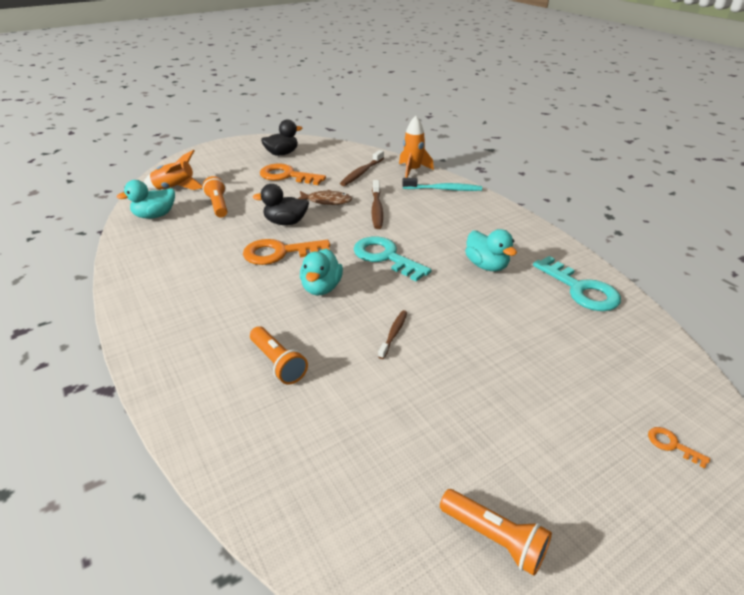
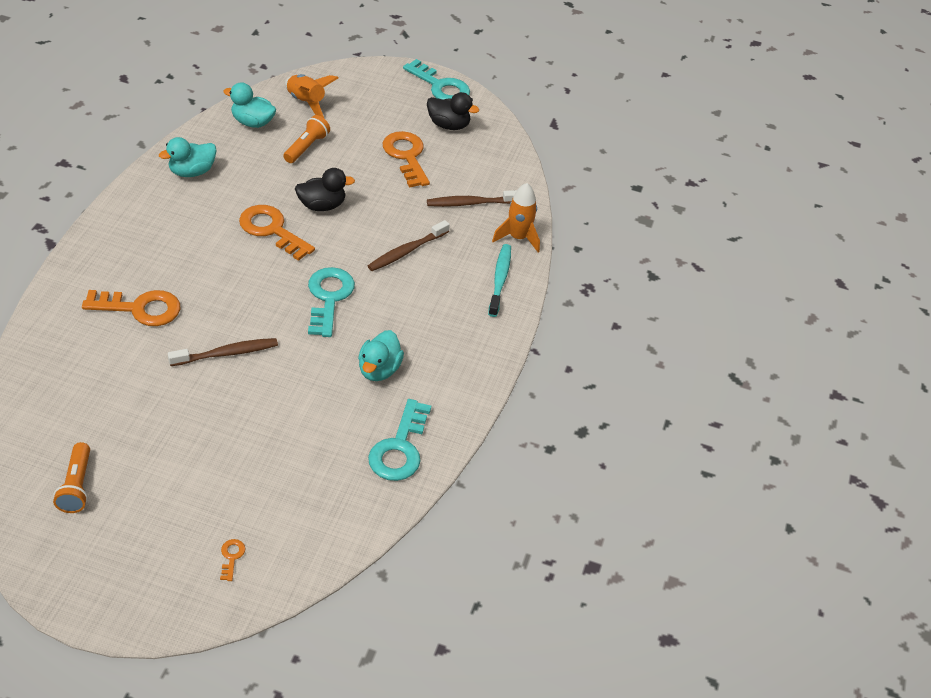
camera: 45 degrees right, 10 degrees up
(244, 143) = (441, 86): none -> turquoise key
(278, 363) = (140, 308): orange flashlight -> orange key
(286, 222) = (322, 205): black duck -> black duck turned 120 degrees clockwise
(321, 288) = (247, 282): turquoise duck -> turquoise duck (192, 172)
(326, 201) = (386, 210): brown fish -> none
(393, 334) = (226, 353): brown toothbrush -> brown toothbrush, size x1.61
(443, 189) = (500, 280): turquoise toothbrush -> turquoise toothbrush turned 135 degrees counterclockwise

